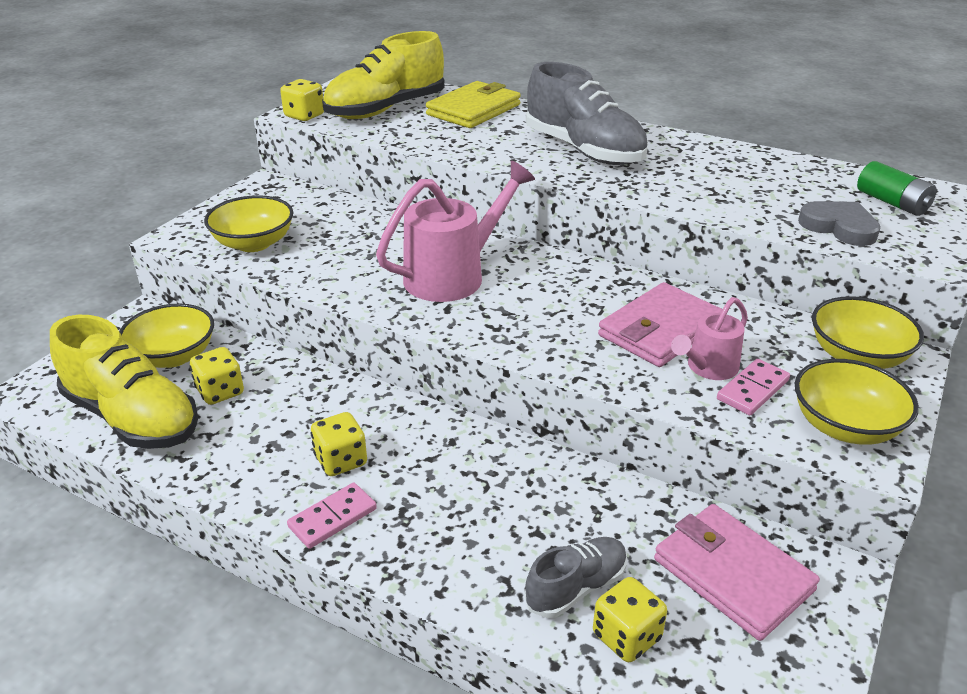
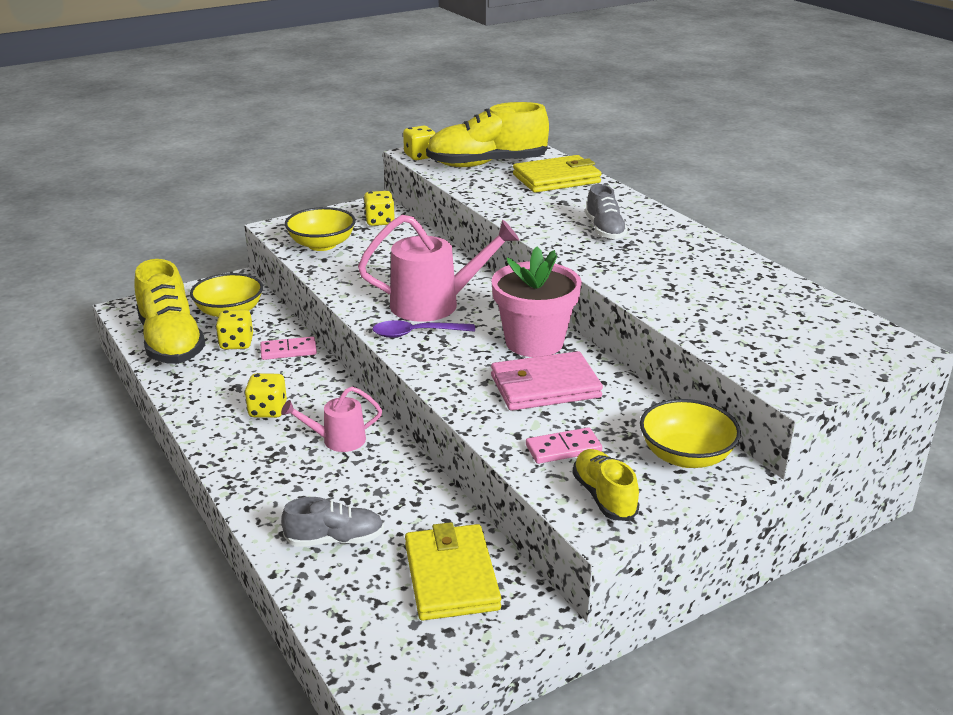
camera: 30 degrees right, 5 degrees down
(333, 518) = (228, 441): pink domino -> pink domino (288, 351)
(471, 314) = (416, 334): none -> purple spoon
(584, 150) = (604, 230): grey shoe -> grey shoe, size x0.55
(596, 286) = (534, 342): none -> pink flower pot
(626, 637) = (335, 579): yellow dice -> yellow dice (379, 221)
(708, 368) = (548, 423): pink watering can -> pink watering can (337, 440)
(732, 574) = (451, 576): pink wallet -> yellow wallet
(839, 227) = (743, 342): grey heart -> none
(845, 426) = (604, 497): yellow bowl -> yellow shoe
(892, 203) = (826, 338): green battery -> none

